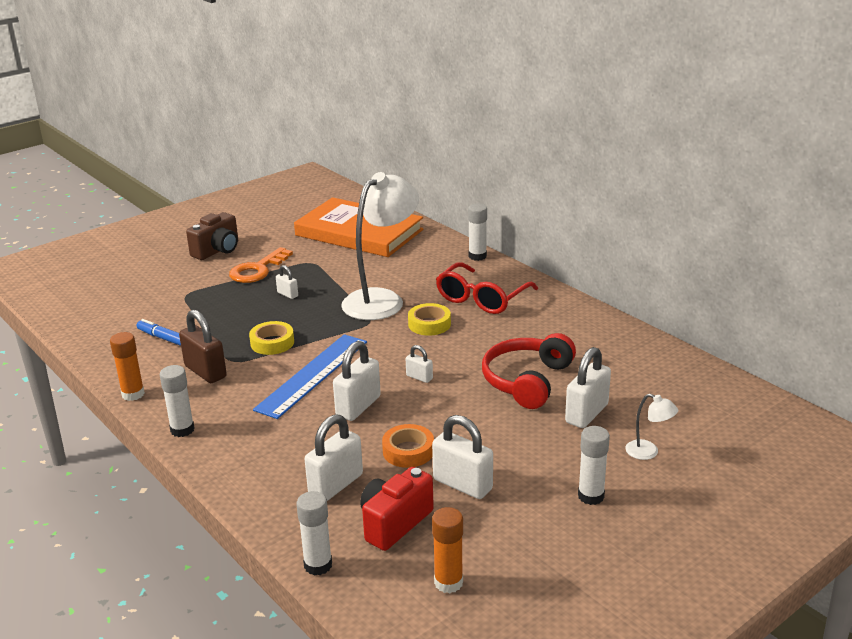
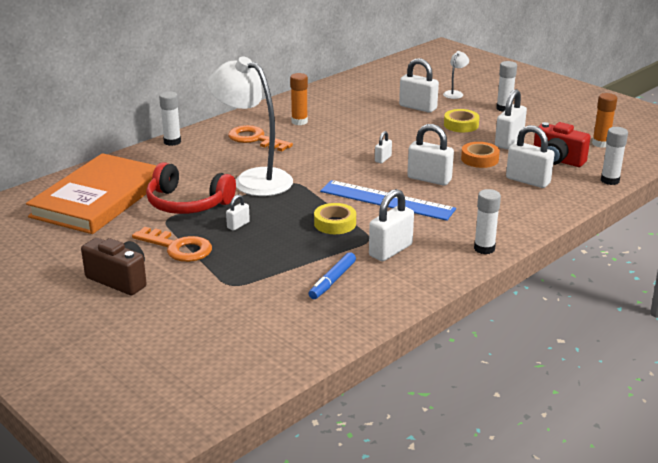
camera: 95 degrees left, 0 degrees up
(133, 394) = (437, 283): orange glue stick -> orange glue stick (299, 122)
(205, 372) = (390, 250): brown padlock -> white padlock
(429, 324) = (299, 158): yellow tape -> yellow tape (461, 125)
(481, 299) = (255, 139): red glasses -> orange key
(527, 381) = (381, 124): red headphones -> red headphones (187, 203)

